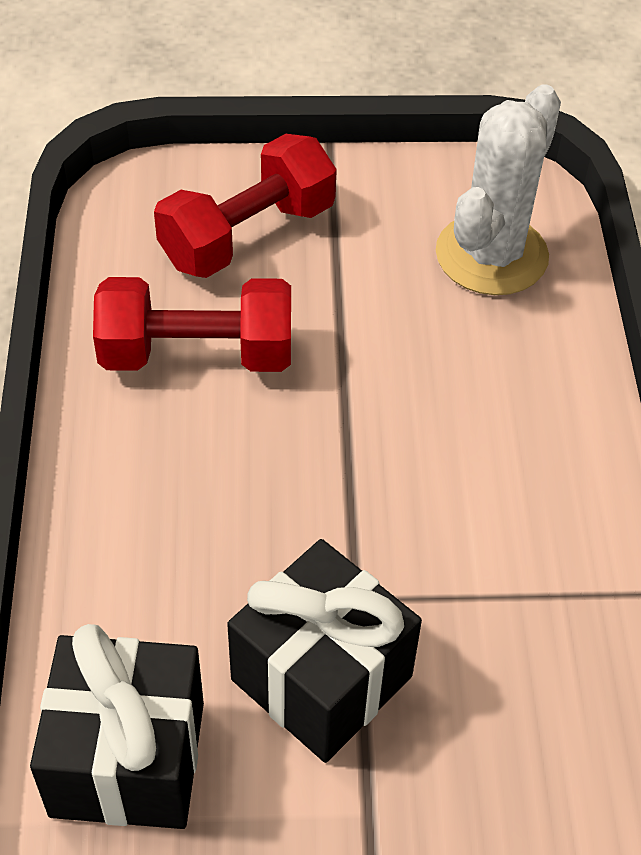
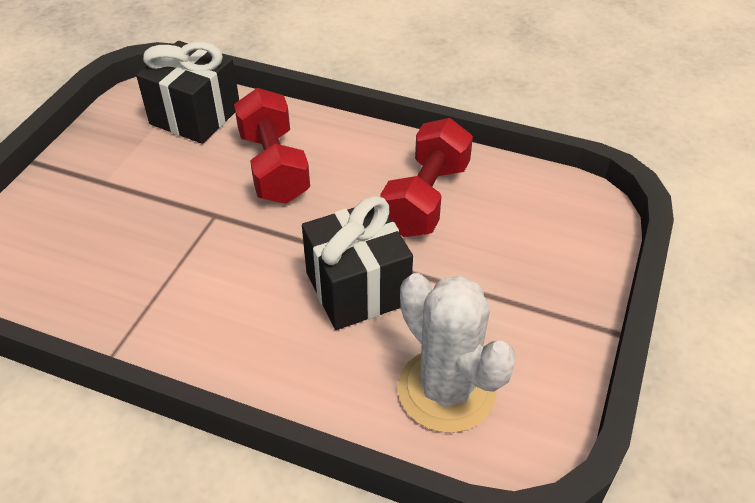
camera: 115 degrees right, 5 degrees down
(248, 235) = (525, 251): red dumbbell -> red dumbbell (274, 167)
(321, 678) = (181, 186): black gift -> black gift (357, 288)

